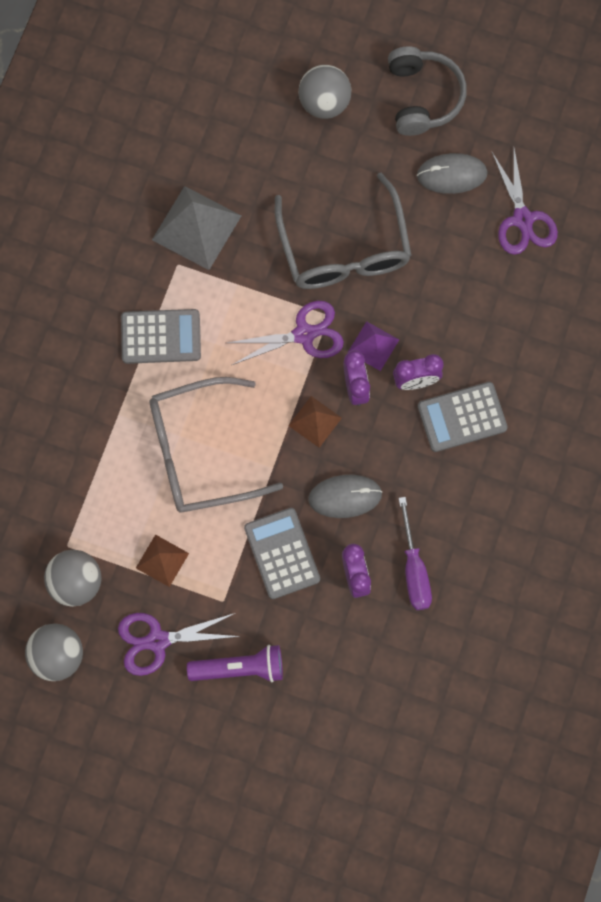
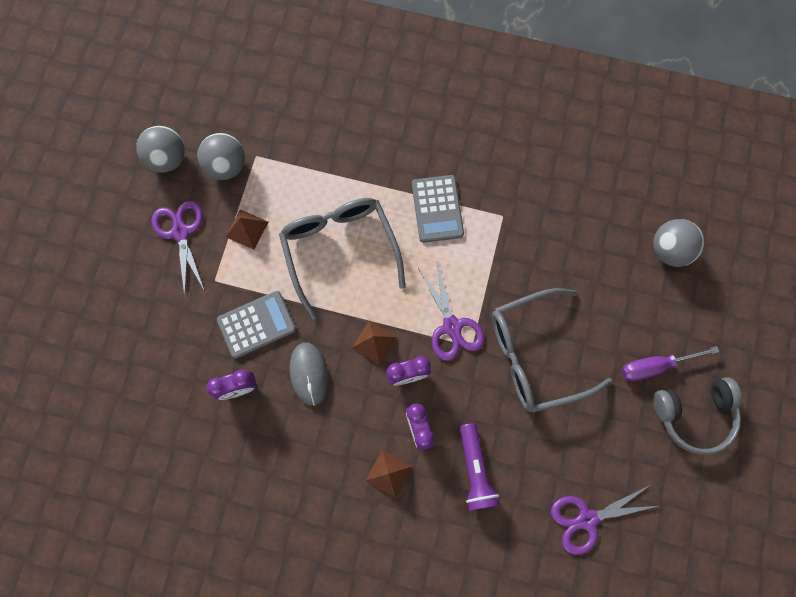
camera: 85 degrees right, 0 degrees up
(196, 227) = (538, 228): grey pyramid -> none
(239, 668) = (159, 299): purple flashlight -> purple flashlight (475, 470)
(324, 103) = (671, 326): grey ball -> grey ball (669, 250)
(373, 346) = (447, 387): purple pyramid -> none
(414, 569) = (247, 439): purple screwdriver -> purple screwdriver (655, 366)
(451, 174) = (621, 448): grey mouse -> none
(462, 417) = (389, 473): grey calculator -> brown pyramid

